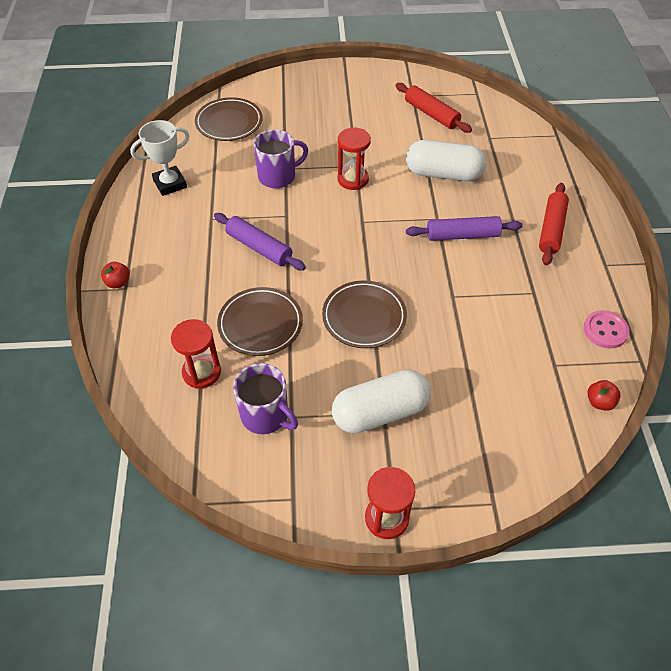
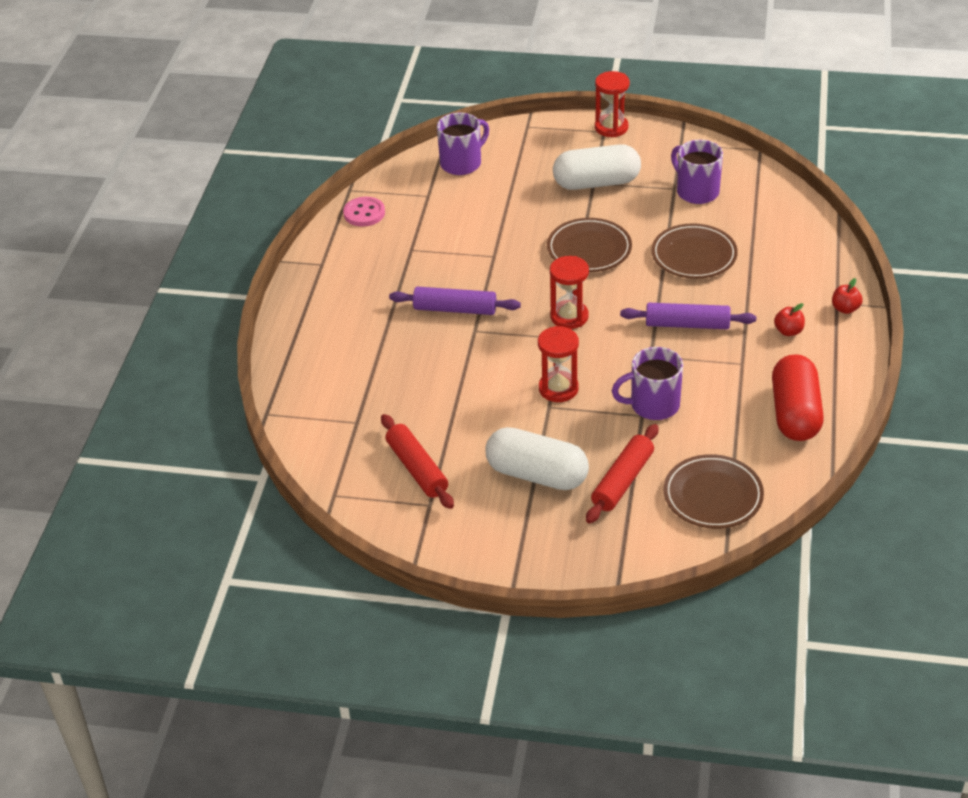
camera: 165 degrees left, 10 degrees down
(170, 184) = (795, 413): white trophy -> red capsule
(201, 372) = (753, 226): red hourglass -> red hourglass (569, 316)
(259, 247) = (687, 324): purple rolling pin -> purple rolling pin turned 45 degrees counterclockwise
(443, 174) = (442, 381): white capsule -> white capsule (537, 474)
(542, 421) = (462, 163): none -> purple mug
(551, 229) = (353, 303): red rolling pin -> red rolling pin (623, 481)
(599, 402) = (406, 169): red apple -> red apple (788, 331)

